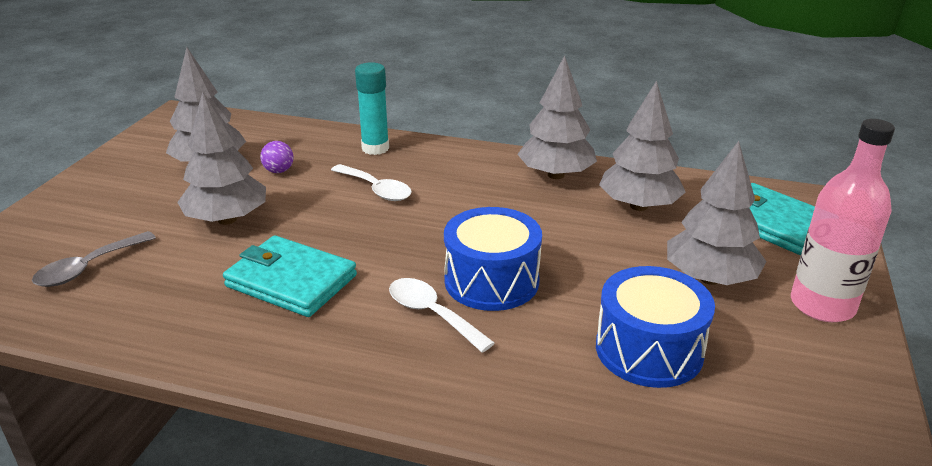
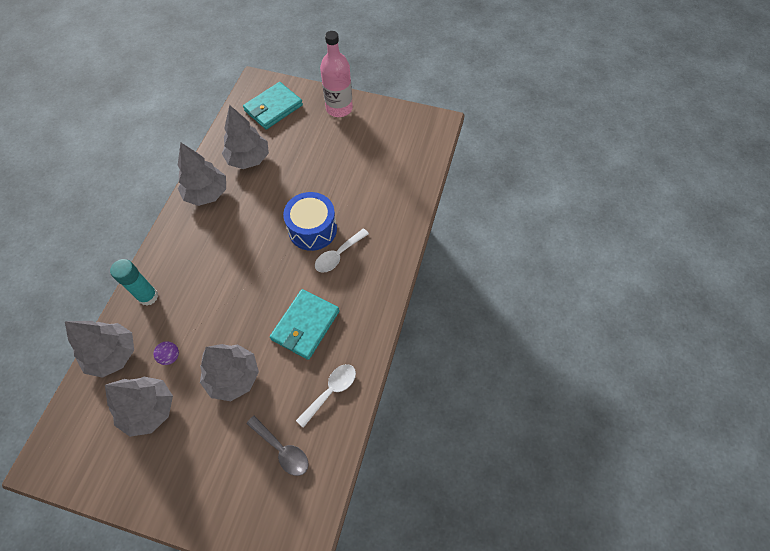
camera: 90 degrees left, 30 degrees up
(376, 189) = (208, 291): white spoon -> white spoon (331, 391)
(649, 350) = (366, 173): blue drum -> none
(709, 278) = (317, 142): grey tree -> grey tree (113, 354)

